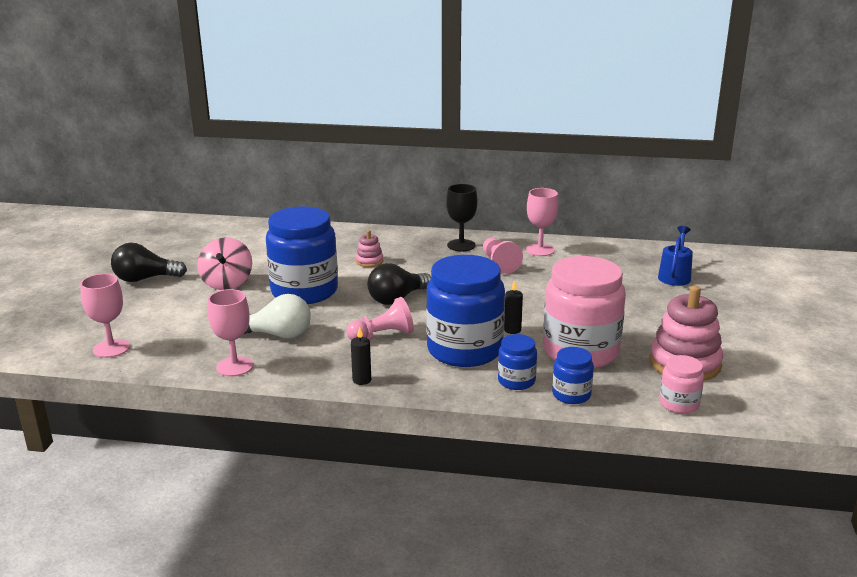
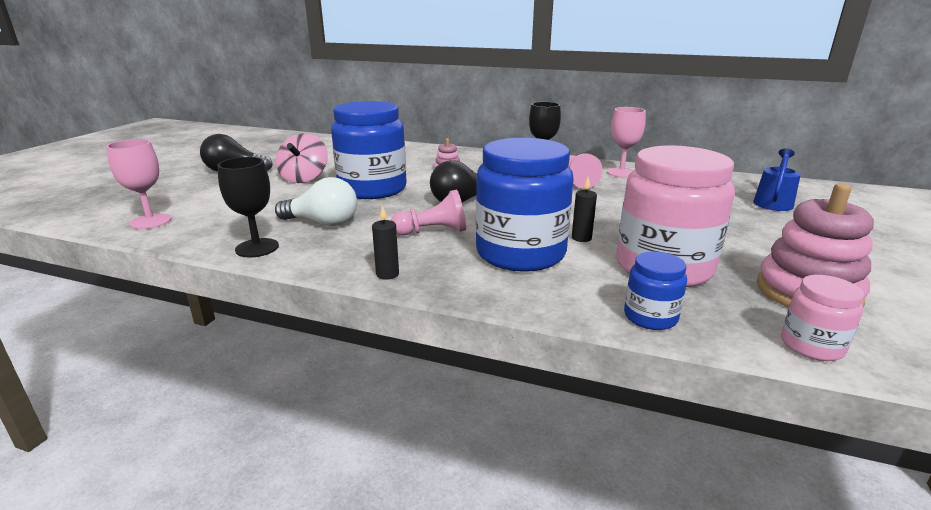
camera: 10 degrees right, 0 degrees up
(234, 366) = (257, 248): pink goblet -> black goblet
(516, 381) = (577, 293): blue jar -> none

